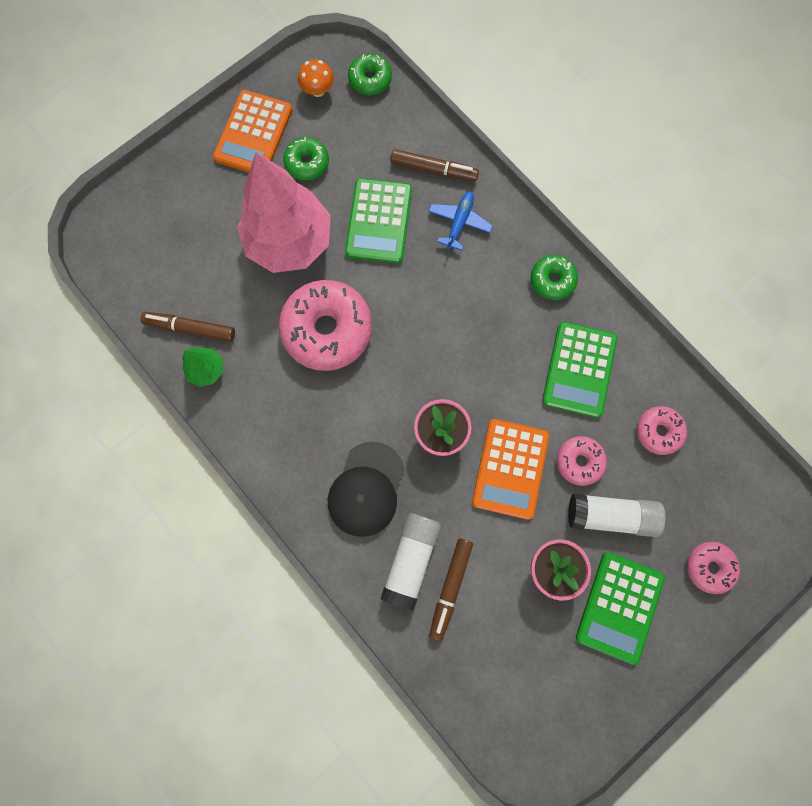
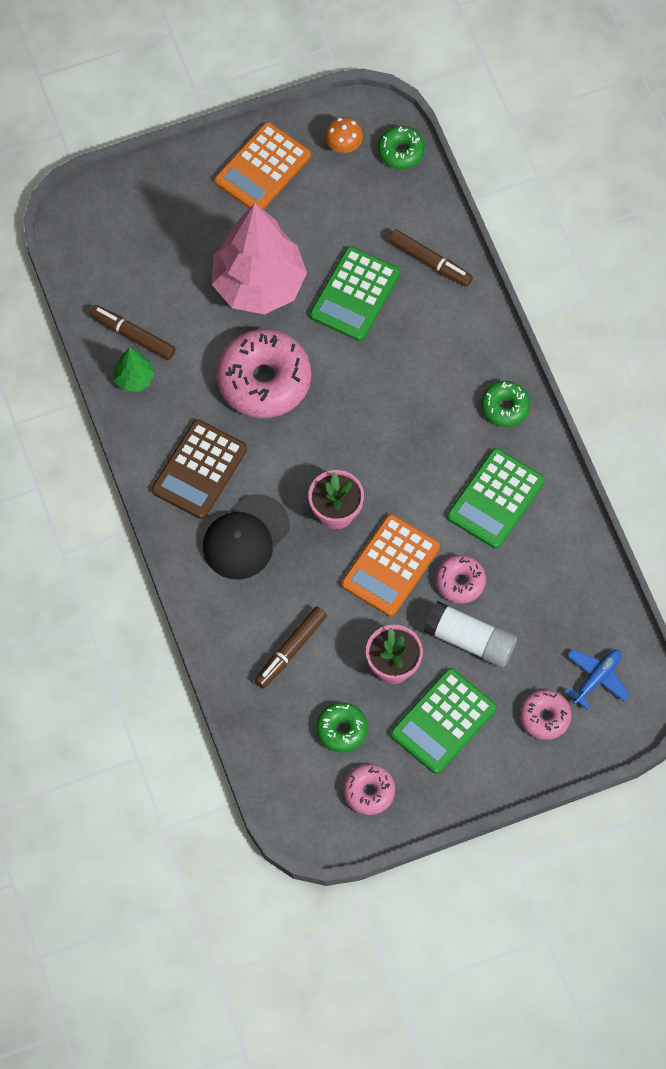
camera: 20 degrees right, 10 degrees down
(298, 437) = (199, 470): none -> brown calculator
(307, 163) = (305, 214): green donut -> green donut (341, 730)
(411, 560) = (263, 613): white glue stick -> none
(459, 222) = (435, 321): blue plane -> blue plane (596, 678)
(658, 431) = (549, 581): pink donut -> pink donut (369, 792)

